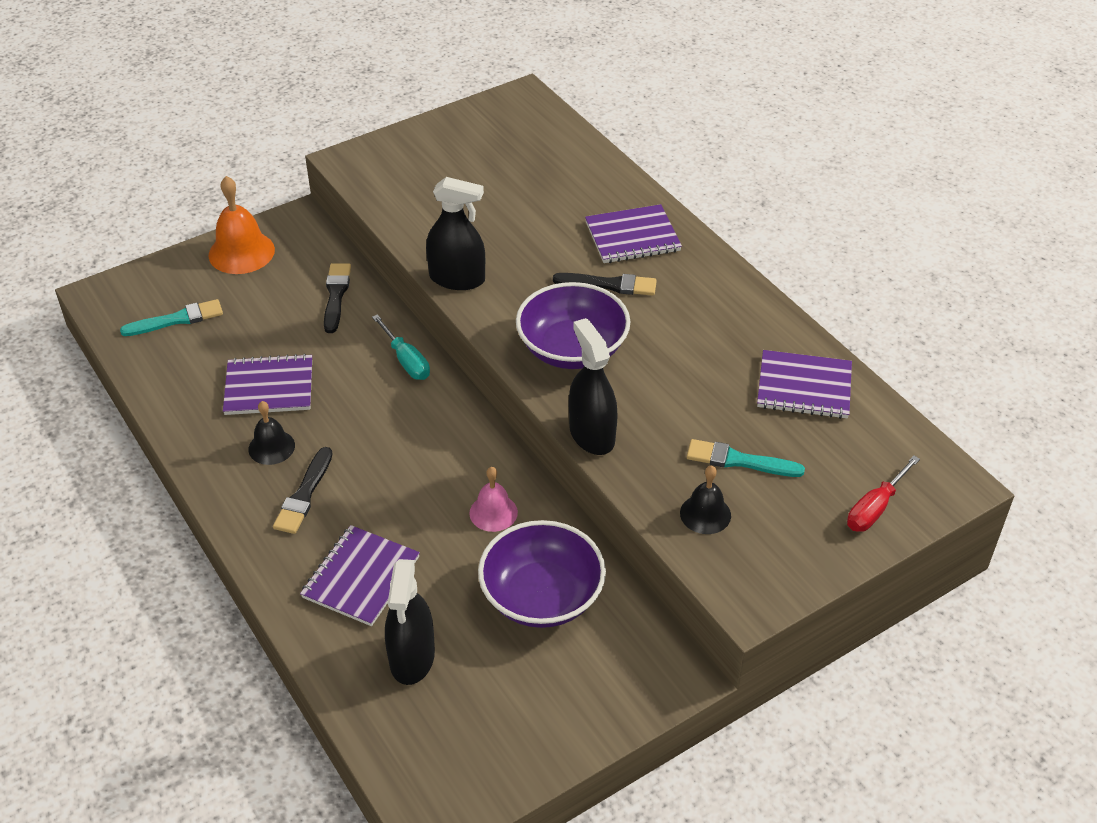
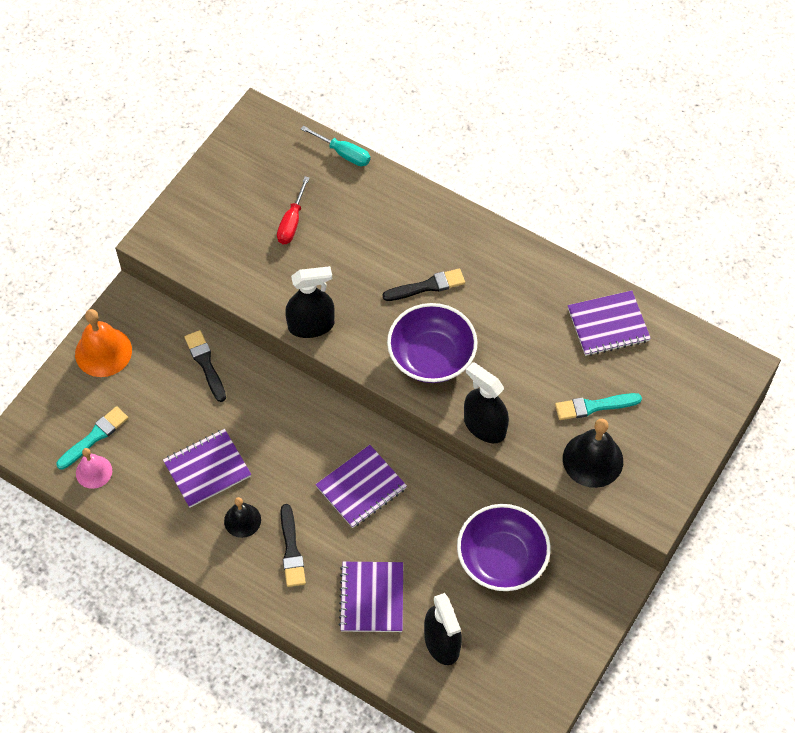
camera: 25 degrees left, 15 degrees up
(406, 361) = (296, 403): turquoise screwdriver -> turquoise screwdriver (344, 154)
(493, 512) = (433, 507): pink bell -> pink bell (94, 472)
(632, 237) = (420, 232): purple notebook -> purple notebook (361, 488)
(705, 514) = (593, 459): black bell -> black bell, size x1.62
(874, 508) = (698, 408): red screwdriver -> red screwdriver (292, 223)

